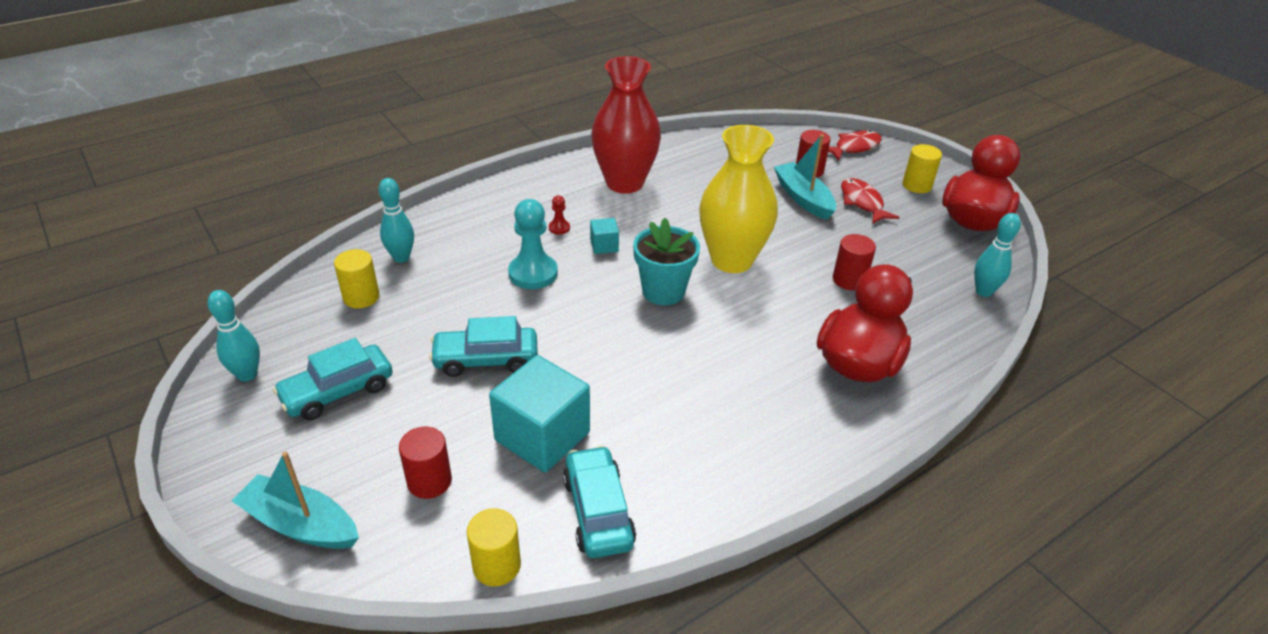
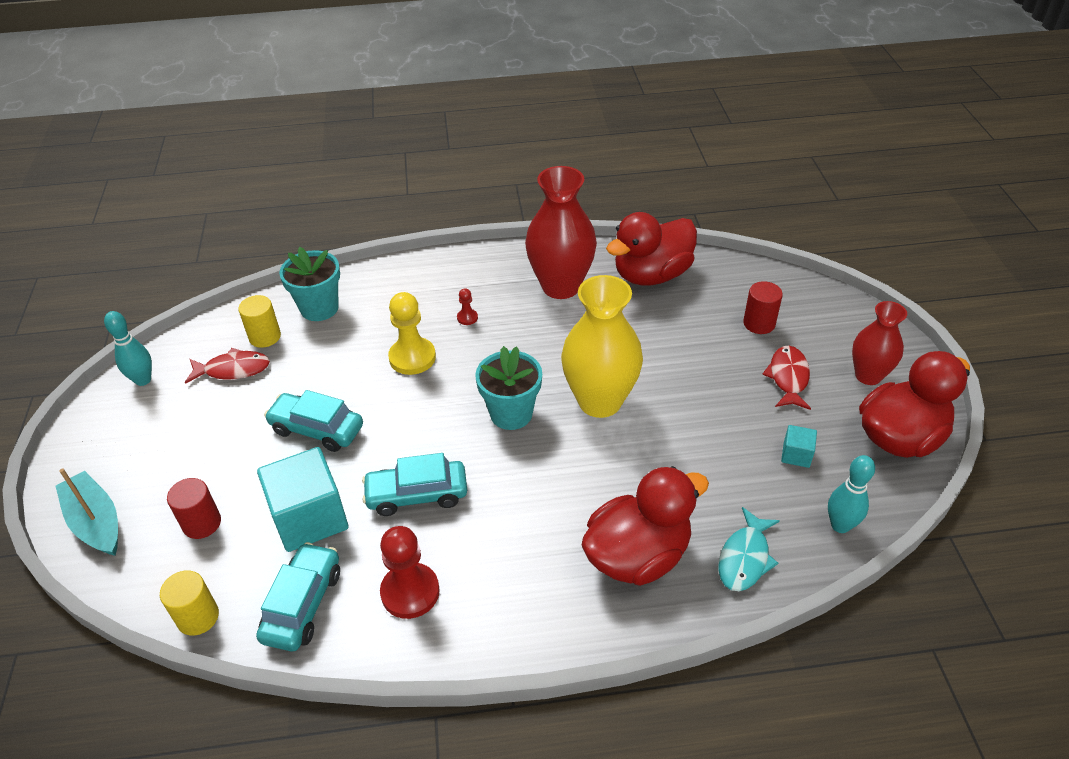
camera: 30 degrees right, 5 degrees up
(338, 392) = (192, 418): turquoise car -> turquoise car (417, 495)
(401, 257) = (319, 308): turquoise bowling pin -> turquoise flower pot
(533, 273) = (412, 357): turquoise pawn -> yellow pawn
(604, 246) = (493, 348): turquoise cube -> turquoise cube (796, 455)
(692, 462) = (410, 592): none -> red pawn
(695, 156) = (651, 275): none -> red duck
(803, 198) = (727, 354): turquoise boat -> none
(849, 280) = (701, 462): red cylinder -> none
(854, 147) = (832, 309): red fish -> red fish (233, 369)
(917, 185) = (868, 375): yellow cylinder -> red vase
(938, 336) = (745, 558): none -> turquoise fish

